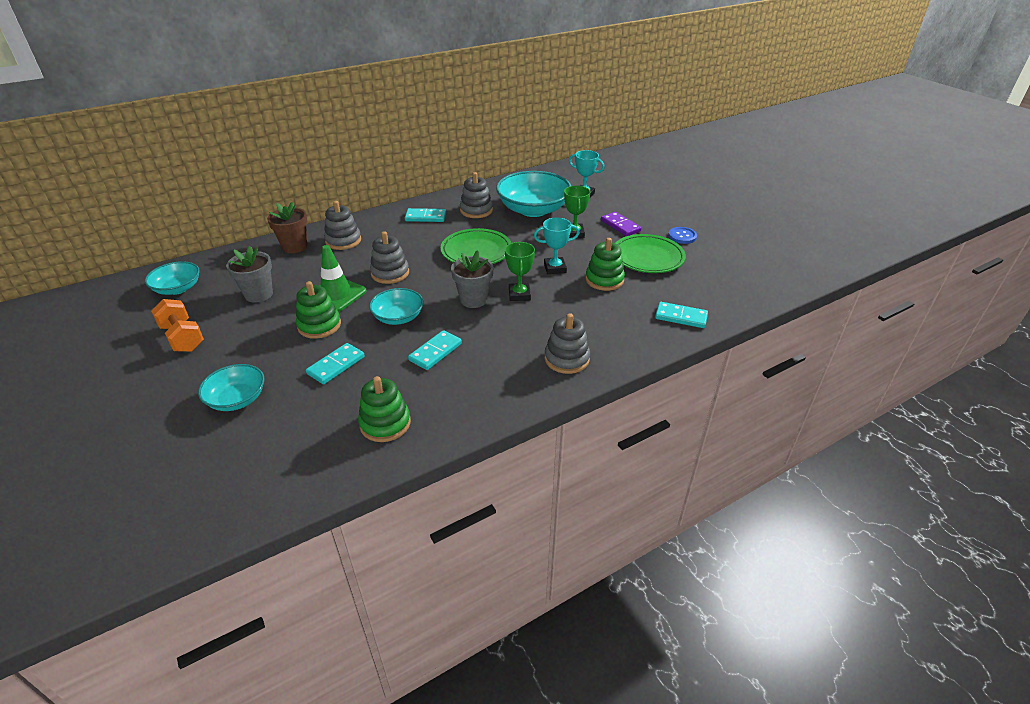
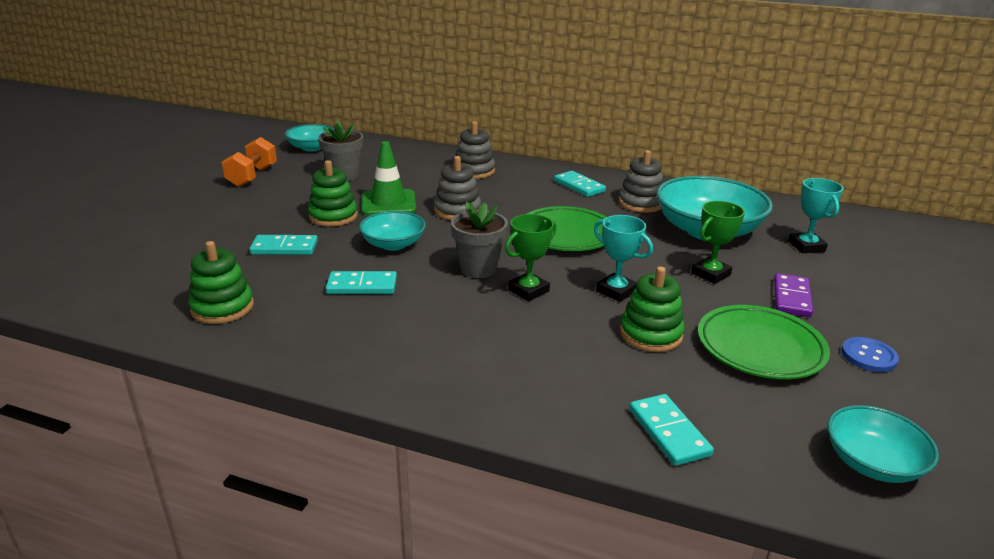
camera: 50 degrees right, 10 degrees down
(237, 399) = (195, 229): turquoise bowl -> turquoise bowl (872, 463)
(294, 247) = (432, 158): brown flower pot -> none
(566, 359) = (449, 372): grey stacking toy -> none

